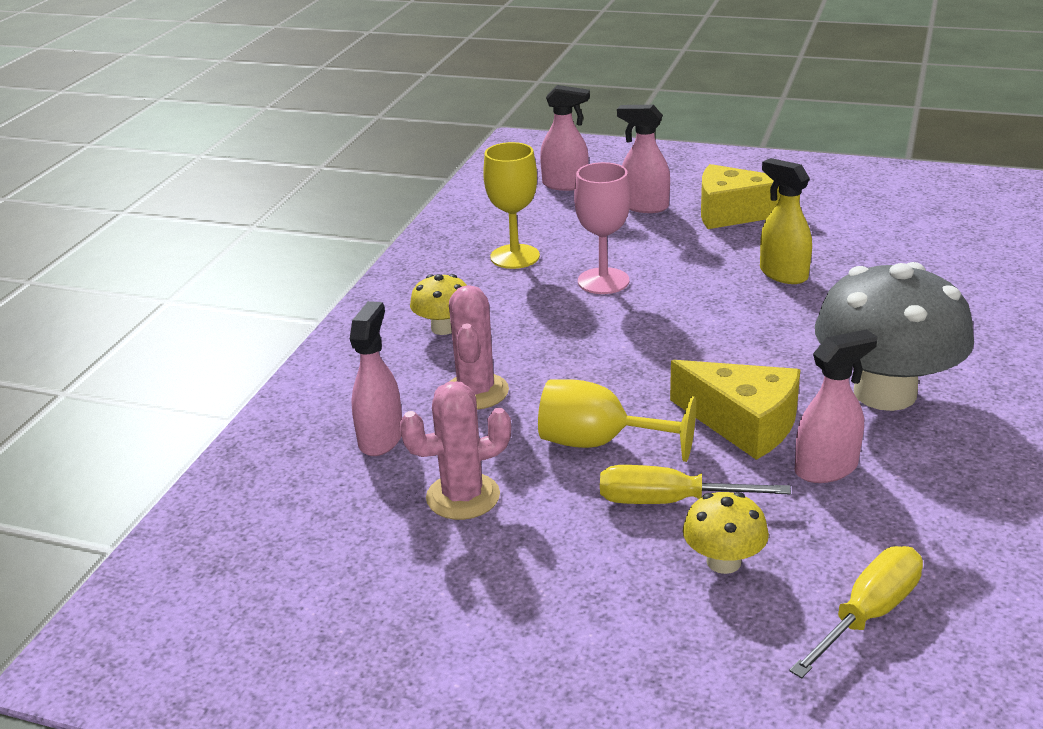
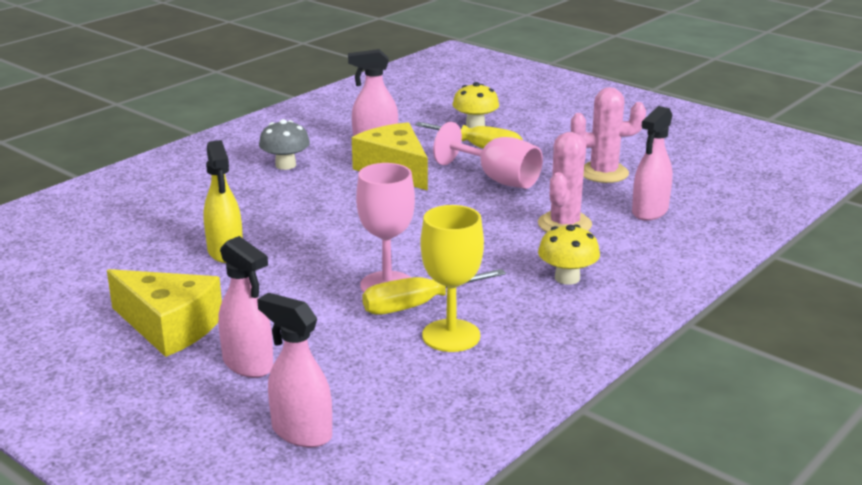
camera: 160 degrees left, 5 degrees down
(599, 443) = (497, 179): yellow goblet -> pink goblet
(868, 615) = (428, 101): yellow screwdriver -> yellow screwdriver (418, 305)
(884, 393) = (285, 165): grey mushroom -> grey mushroom, size x0.47

